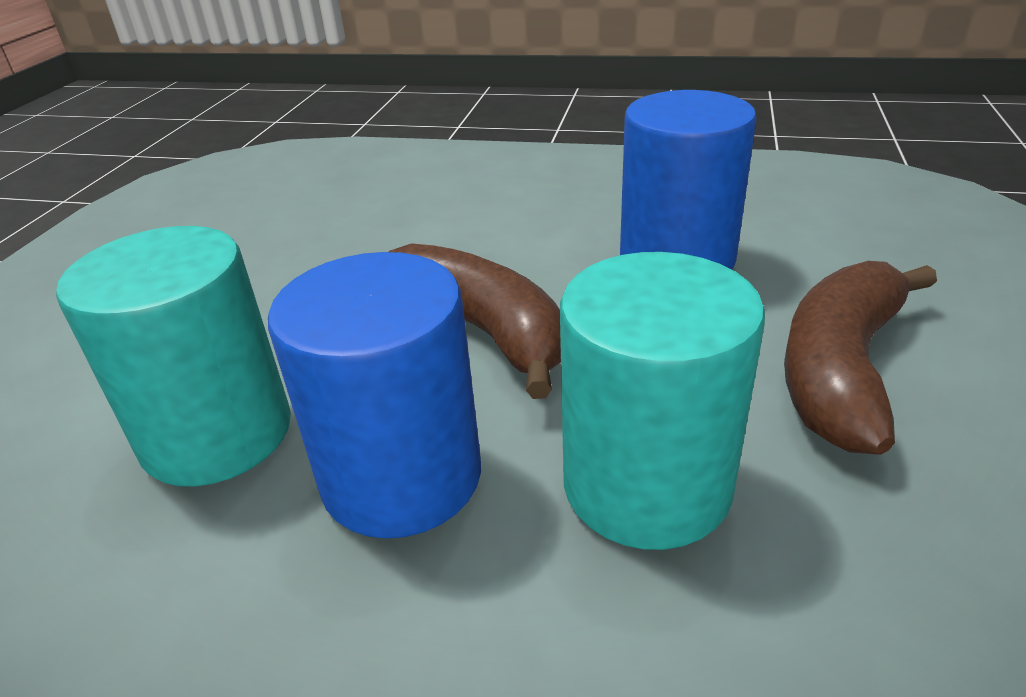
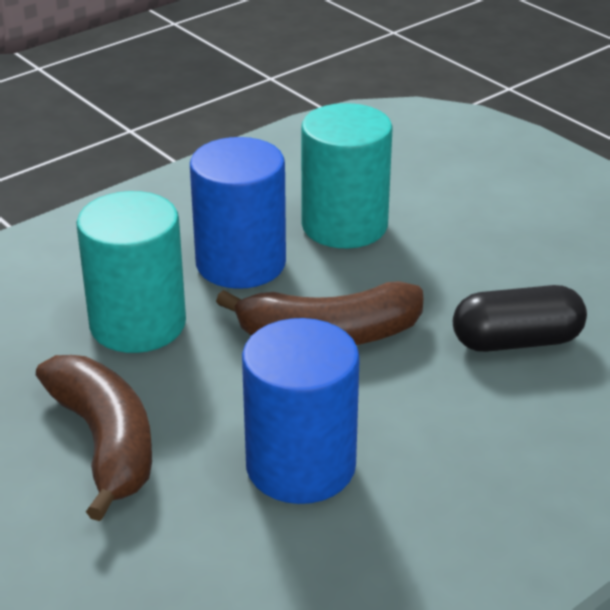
camera: 125 degrees right, 0 degrees up
(374, 240) = (516, 341): none -> black capsule

